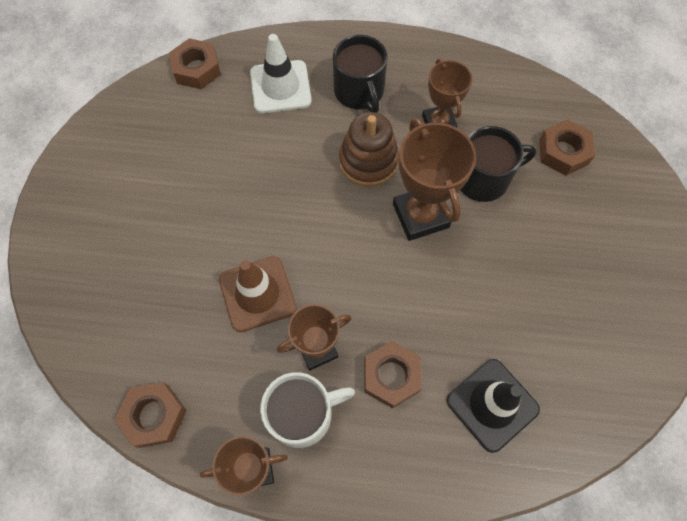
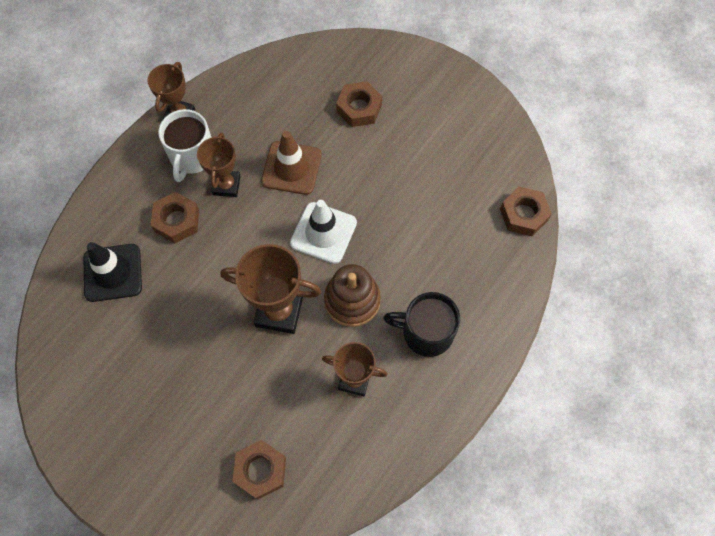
camera: 120 degrees right, 0 degrees up
(154, 416) = (250, 76): brown nut -> brown nut (359, 108)
(280, 87) = (467, 270): white traffic cone -> white traffic cone (323, 233)
(483, 178) = (279, 382): black mug -> none

